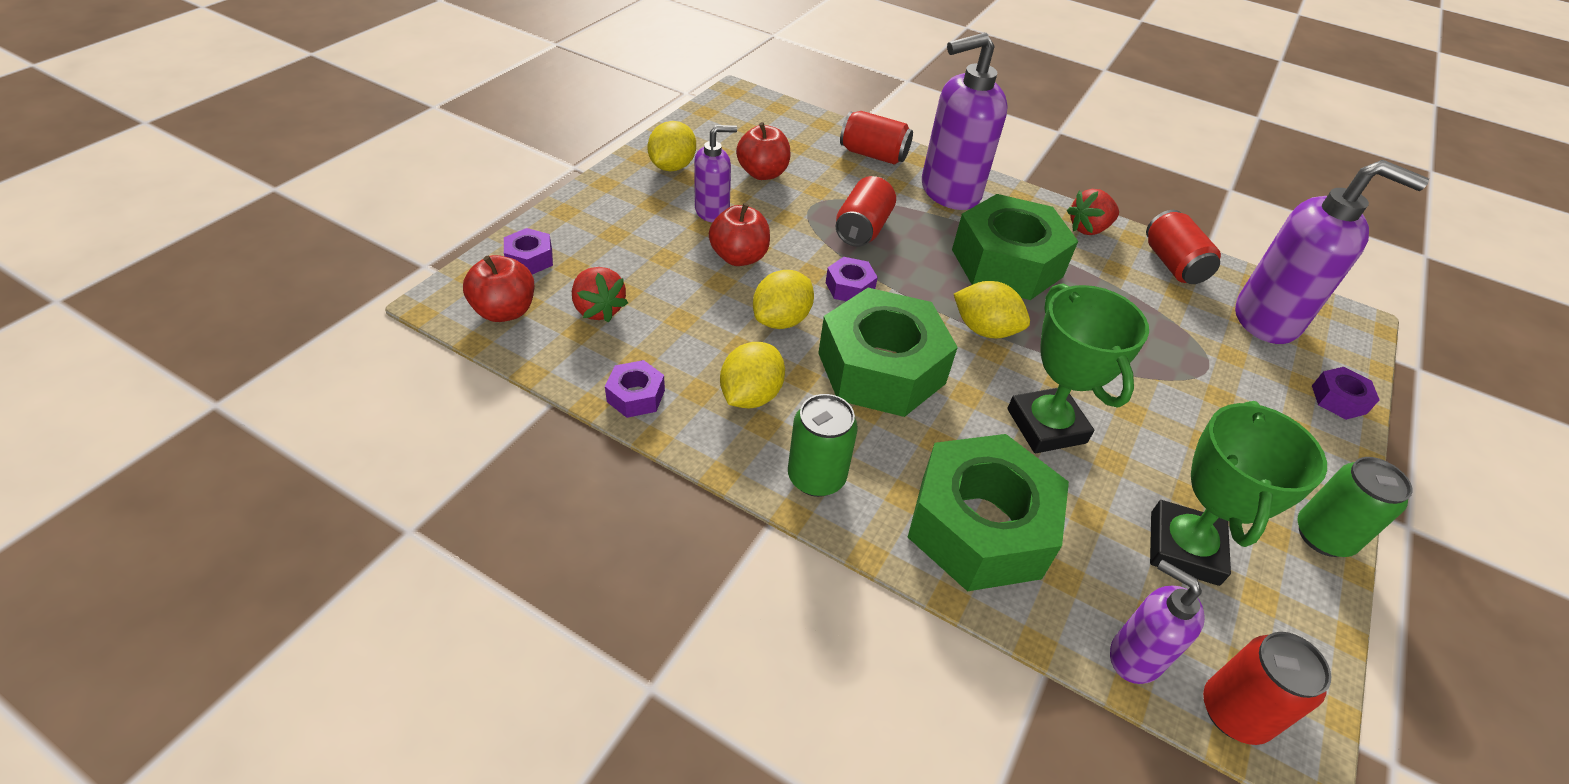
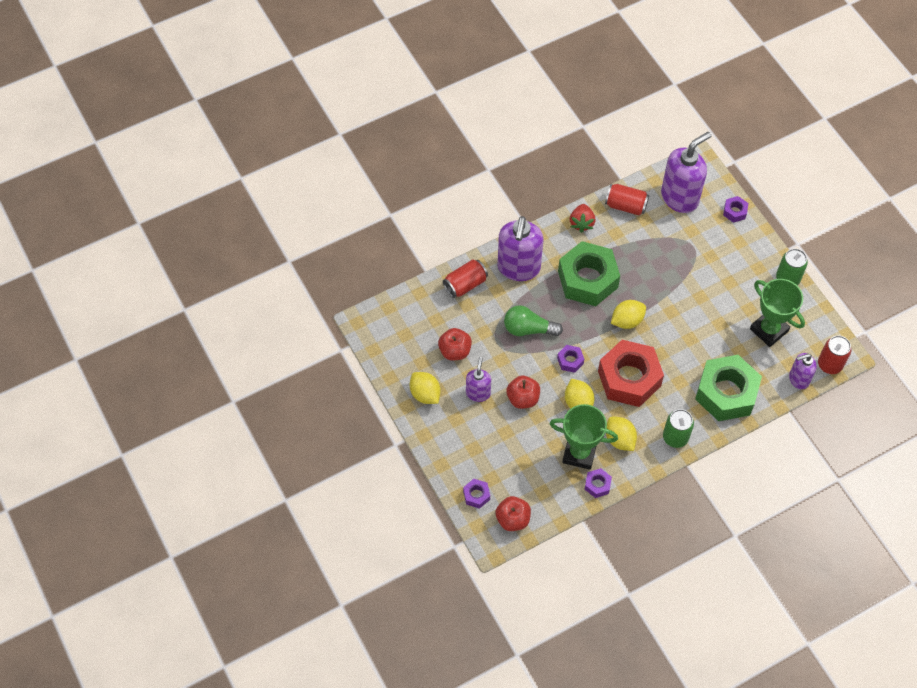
camera: 55 degrees left, 15 degrees up
(598, 309) = (531, 478): red strawberry -> none
(862, 228) = (528, 329): red can -> green light bulb
(881, 368) = (629, 378): green nut -> red nut
(1046, 426) = (692, 335): green trophy -> green trophy (579, 453)

